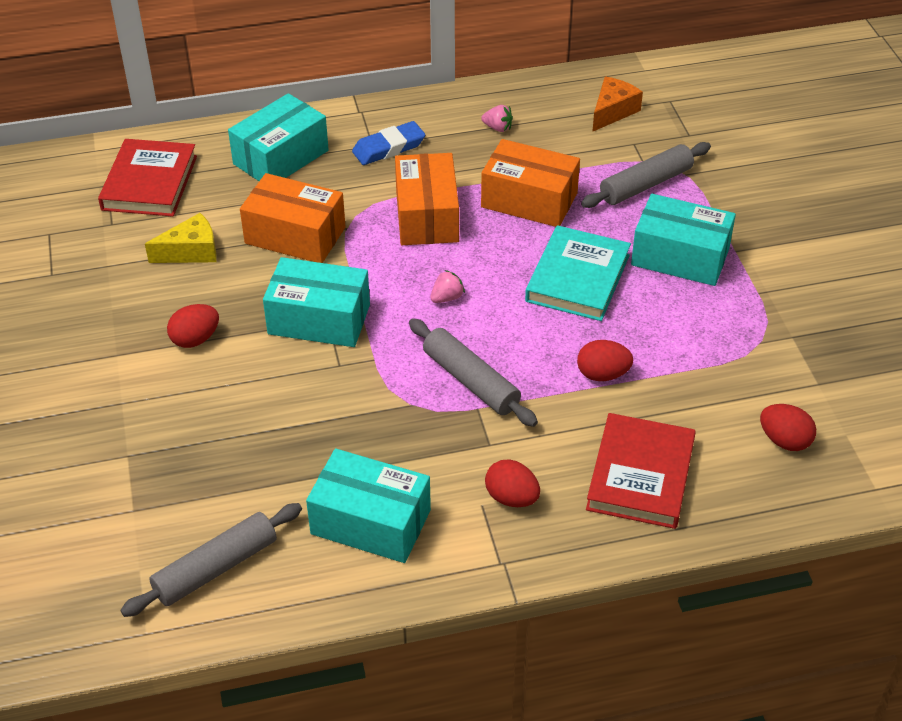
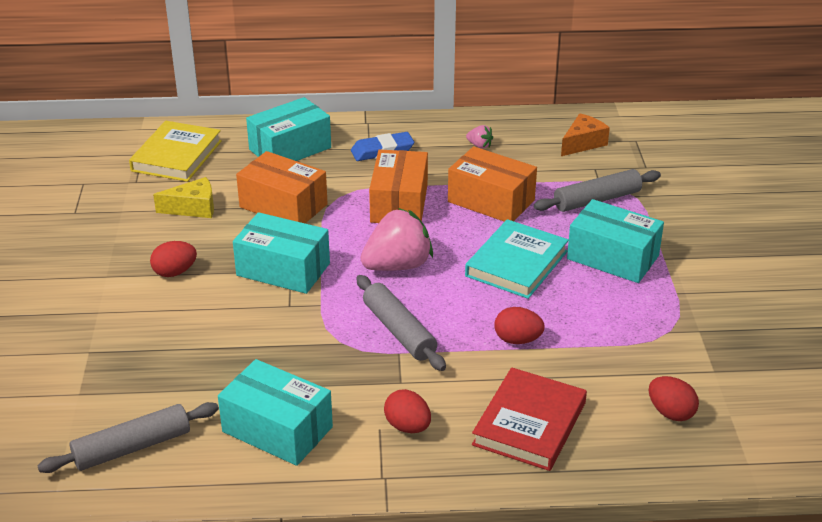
camera: 10 degrees right, 10 degrees down
(149, 183) = (176, 156): red book -> yellow book
(447, 298) = (397, 266): pink strawberry -> pink strawberry, size x2.30

